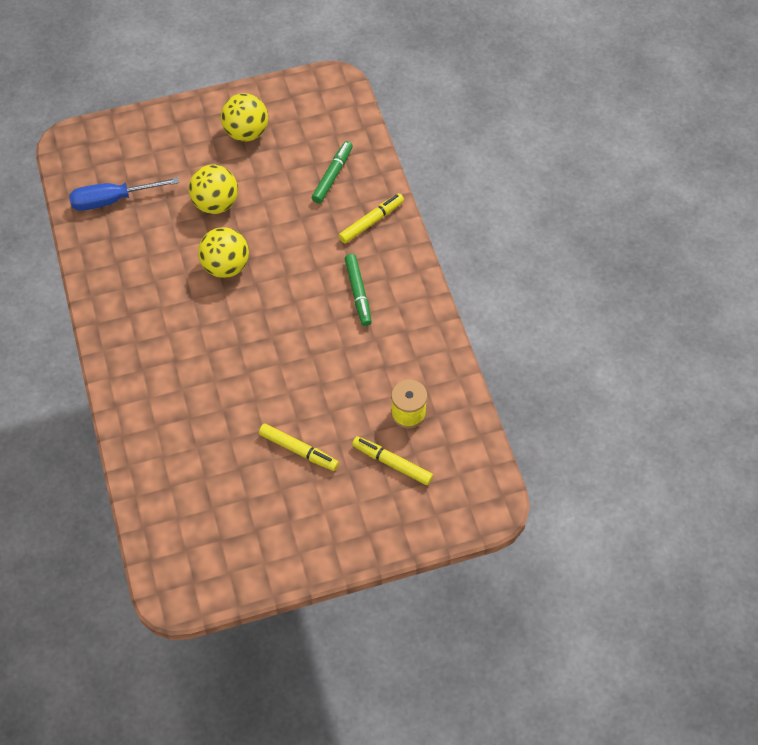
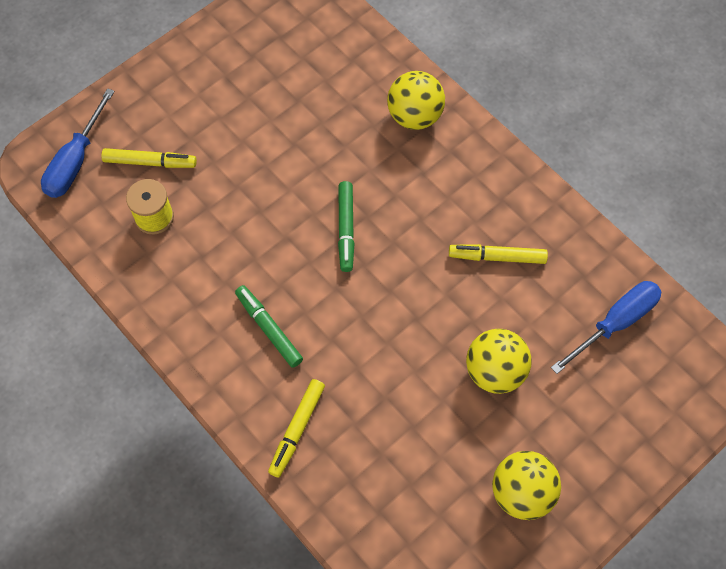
camera: 155 degrees right, 5 degrees up
(226, 266) = (434, 297): yellow ball -> yellow ball (414, 116)
(298, 450) = (248, 138): yellow marker -> yellow marker (497, 257)
(332, 175) = (377, 476): green marker -> green marker (346, 229)
(456, 491) = (75, 161): none -> blue screwdriver

